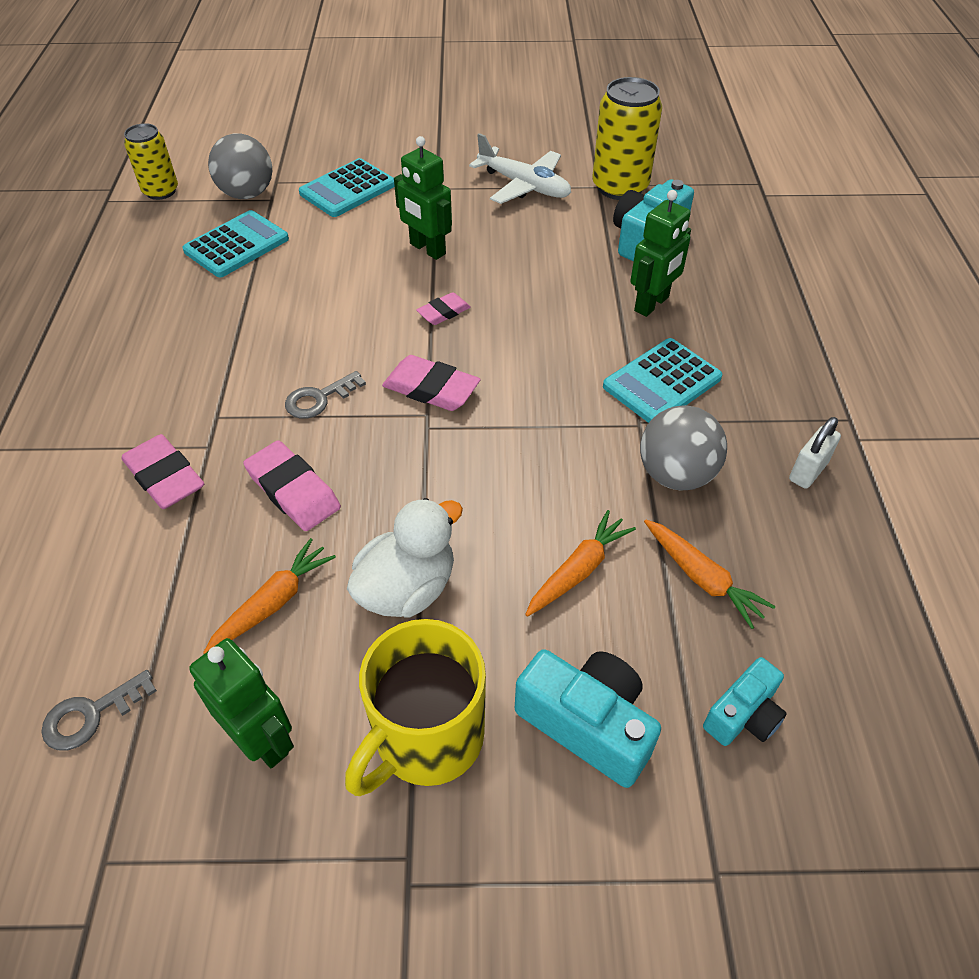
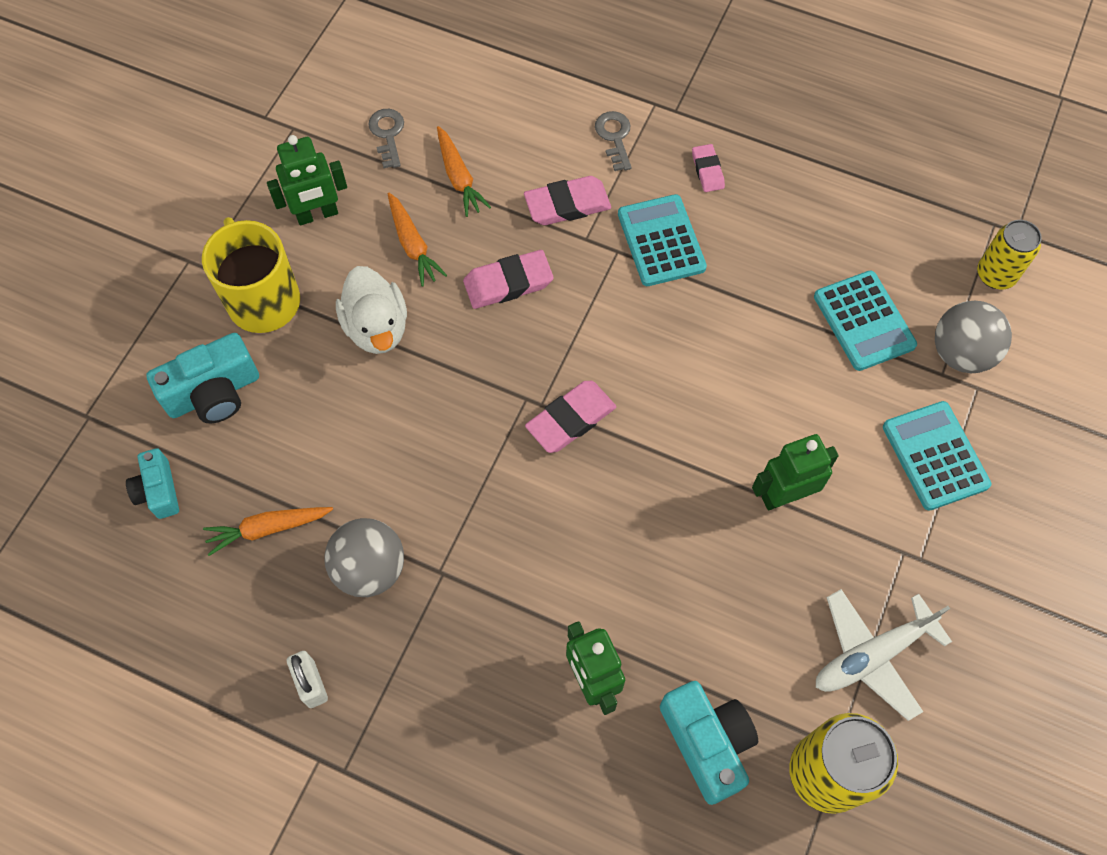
camera: 115 degrees right, 15 degrees up
(319, 399) = (601, 329): grey key -> grey key (614, 137)
(444, 312) = (672, 471): pink eraser -> pink eraser (707, 170)
(578, 570) = (326, 445): orange carrot -> orange carrot (459, 177)
(662, 382) = (478, 622): turquoise calculator -> turquoise calculator (661, 241)

